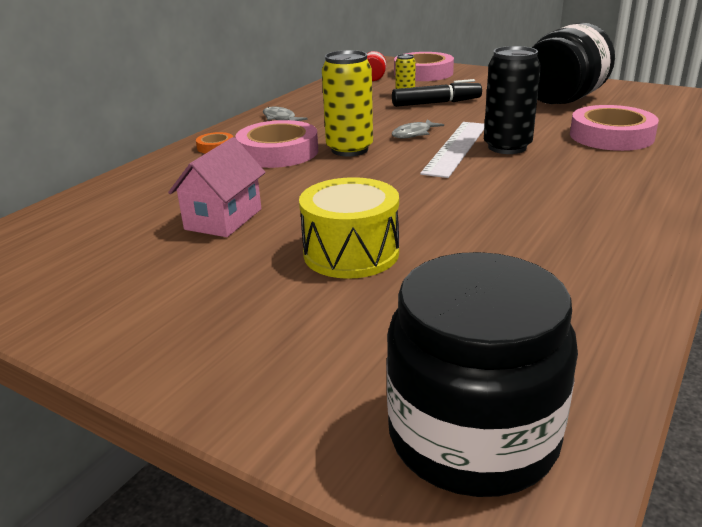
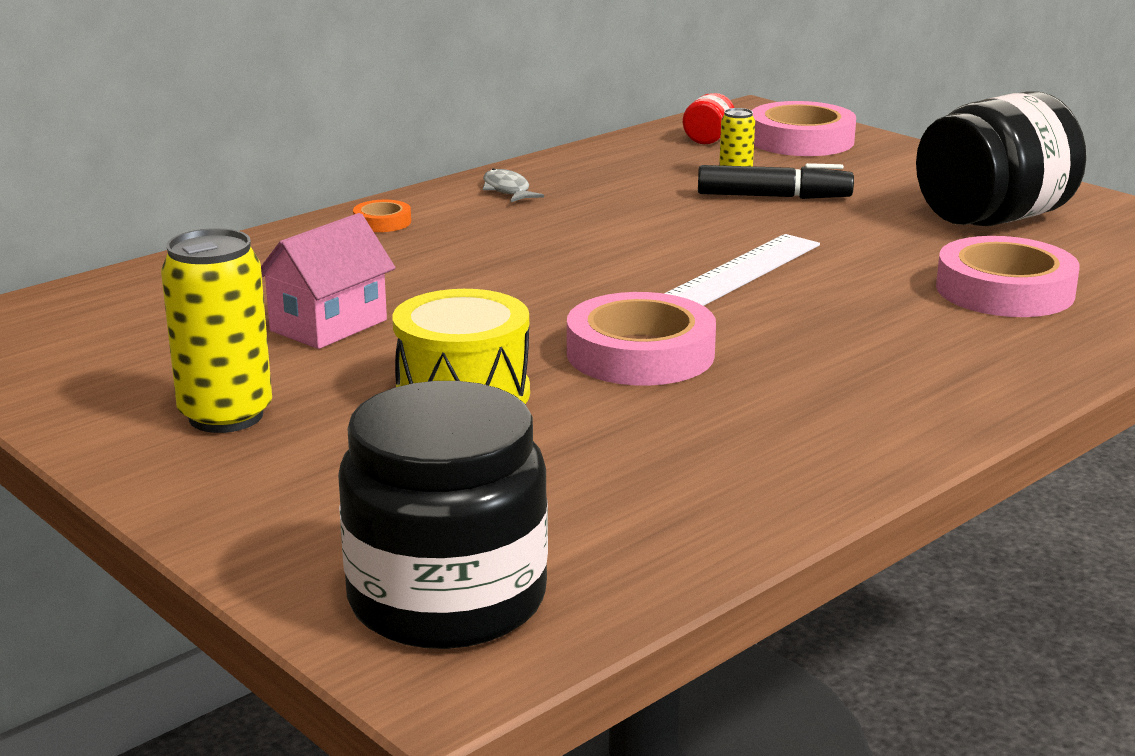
camera: 15 degrees right, 5 degrees down
(278, 152) = (466, 243): pink tape -> pink tape (640, 353)
(349, 149) = (573, 253): yellow can -> yellow can (226, 416)
(414, 134) = (691, 243): grey fish -> none
(507, 147) = (817, 284): black can -> none

